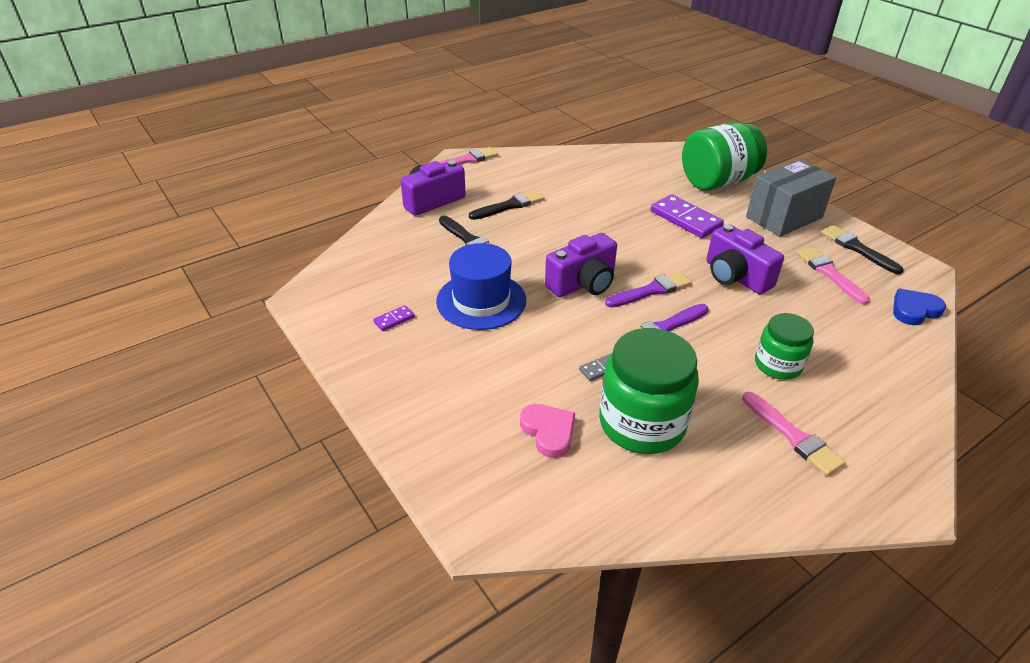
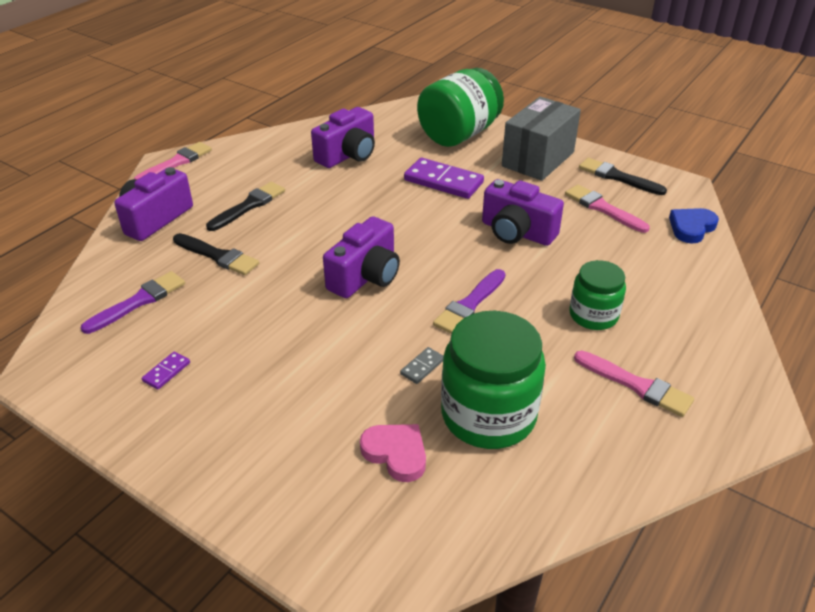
camera: 20 degrees left, 0 degrees up
(481, 300) = (261, 323): blue hat -> none
(609, 181) = (348, 155): none -> purple camera
(651, 290) = (440, 267): purple brush -> purple brush (139, 301)

